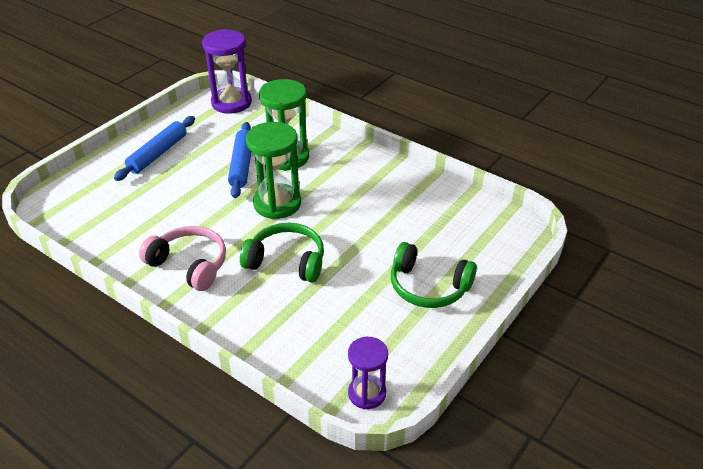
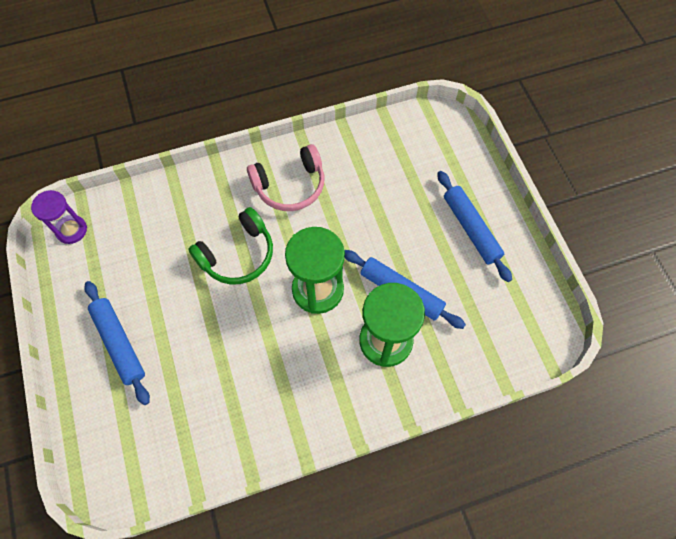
camera: 125 degrees right, 25 degrees up
(231, 103) = (532, 343): purple hourglass -> none
(428, 286) = (119, 343): green headphones -> blue rolling pin

